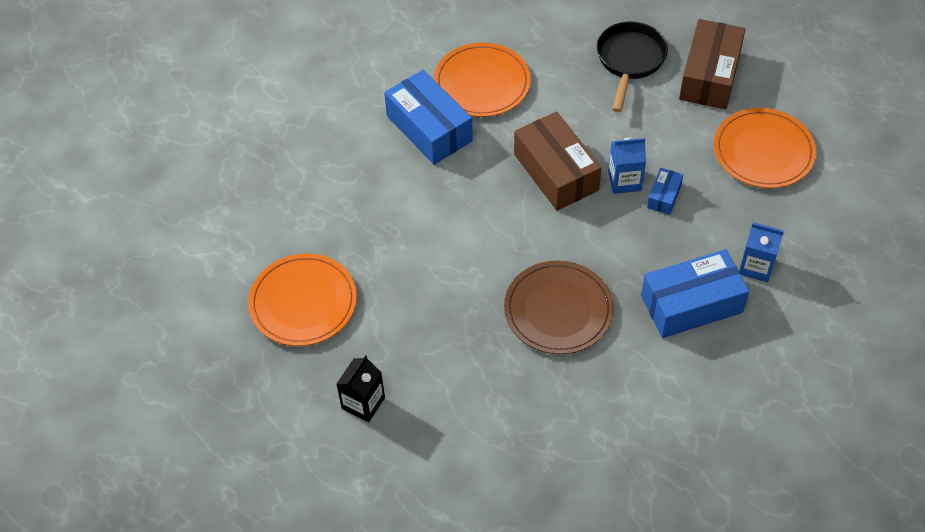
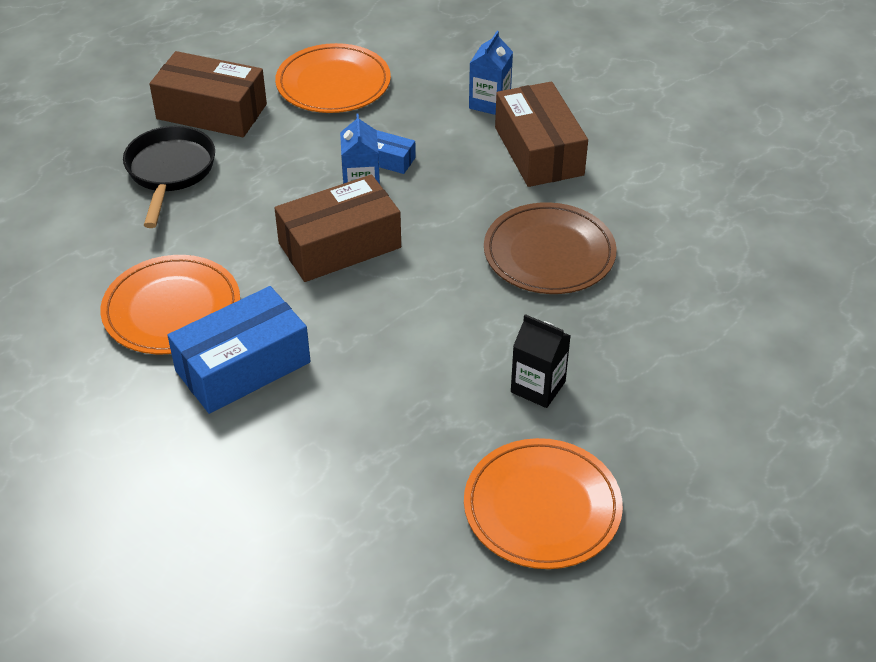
camera: 90 degrees left, 10 degrees down
(363, 403) = (698, 437): black carton -> black carton (538, 387)
(629, 61) = (170, 172): black pan -> black pan turned 75 degrees clockwise
(691, 304) = (539, 151): blue box -> brown box

